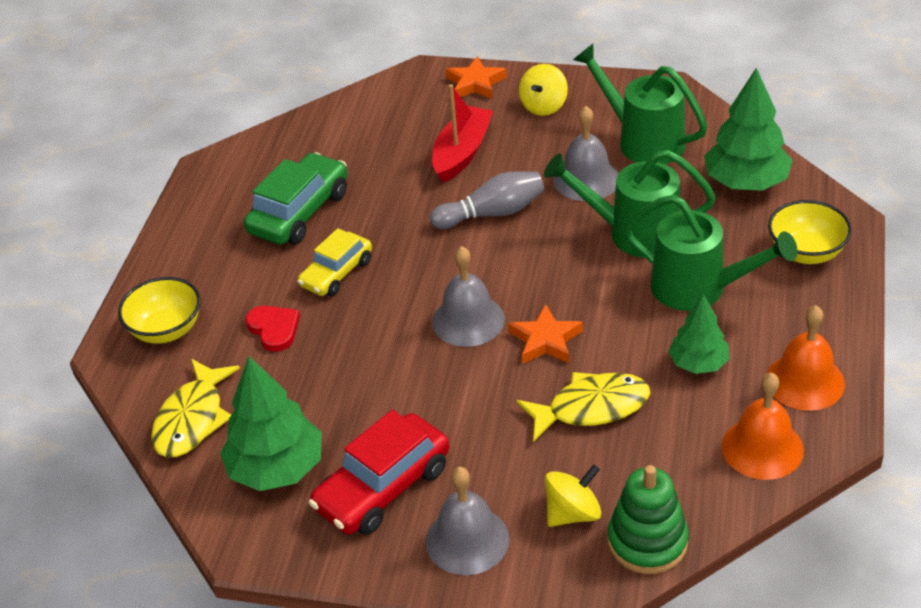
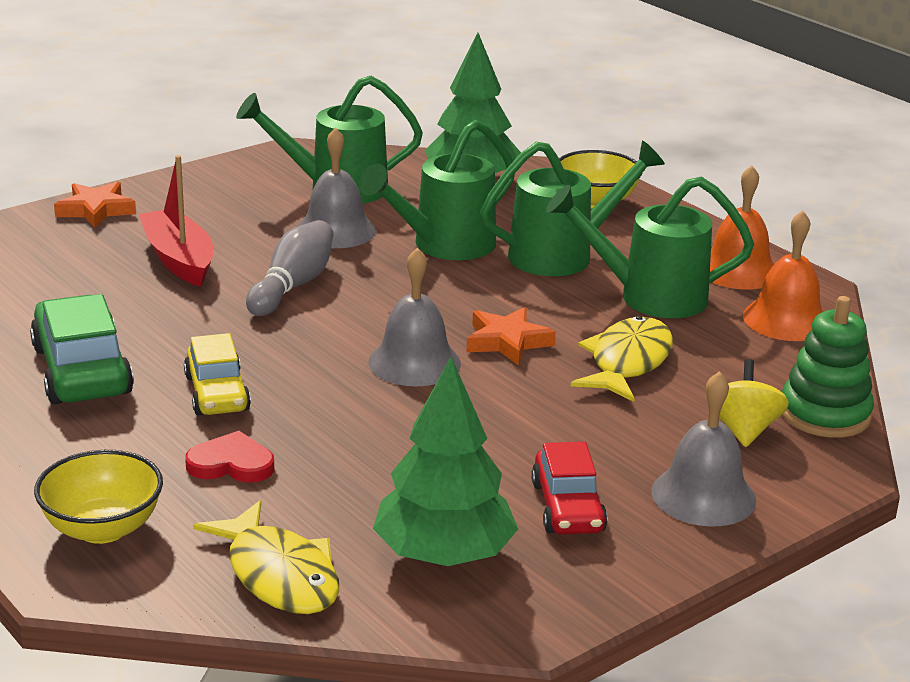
camera: 55 degrees left, 15 degrees down
(383, 487) = (567, 507): red car -> red car, size x0.66
(544, 106) = (199, 200): yellow spinning top -> none
(698, 363) = (649, 297): green tree -> green watering can

